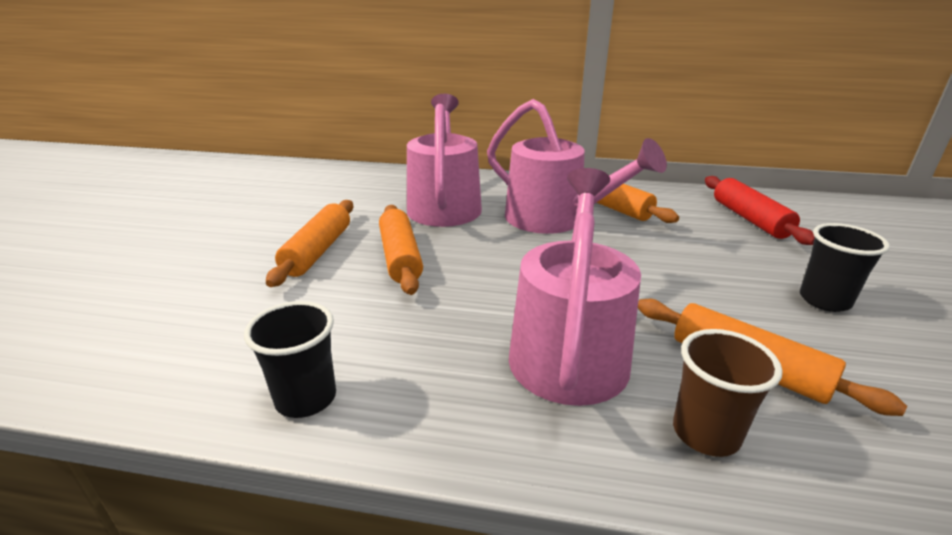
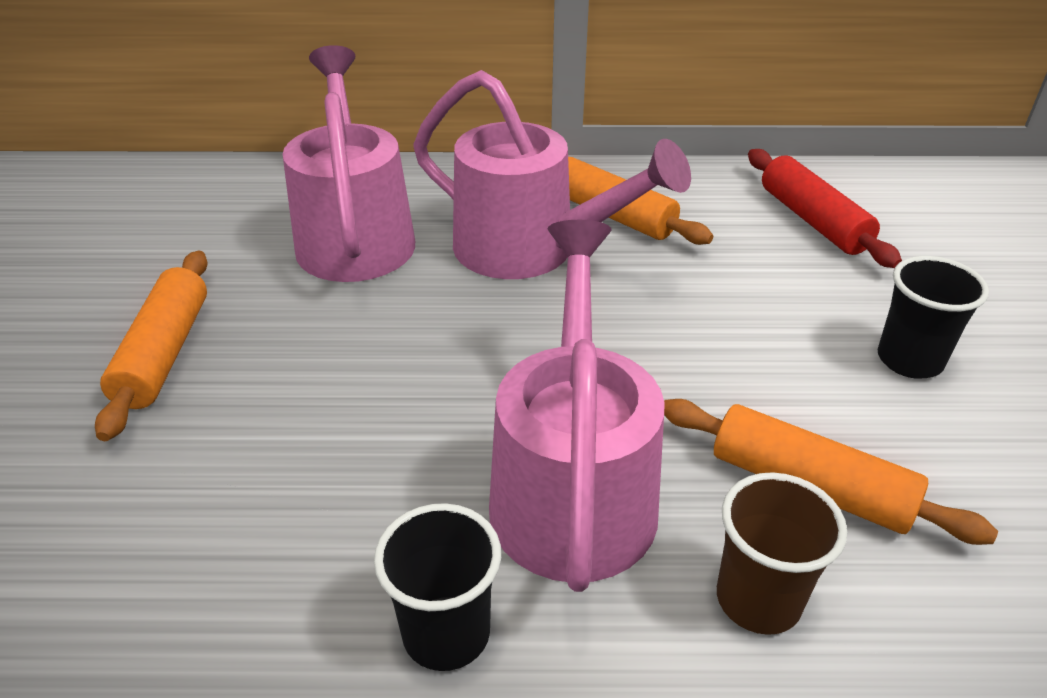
camera: 10 degrees left, 10 degrees up
(306, 398) = (205, 628): black cup -> black cup (446, 633)
(400, 257) = (301, 351): orange rolling pin -> none

